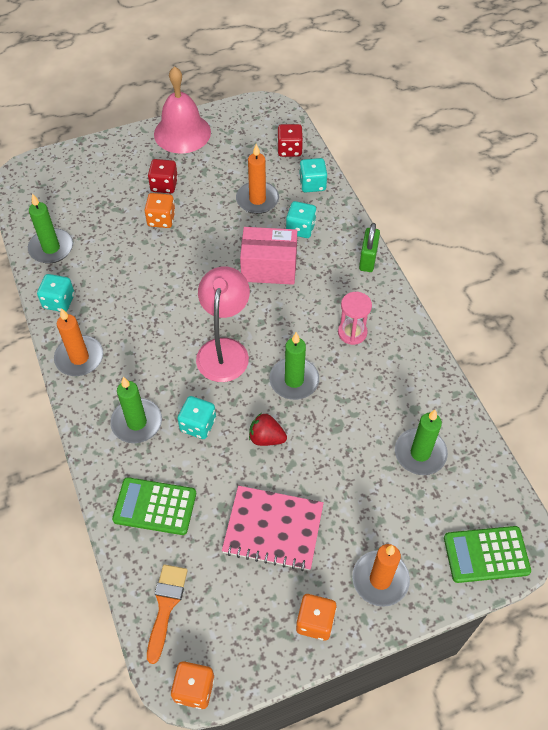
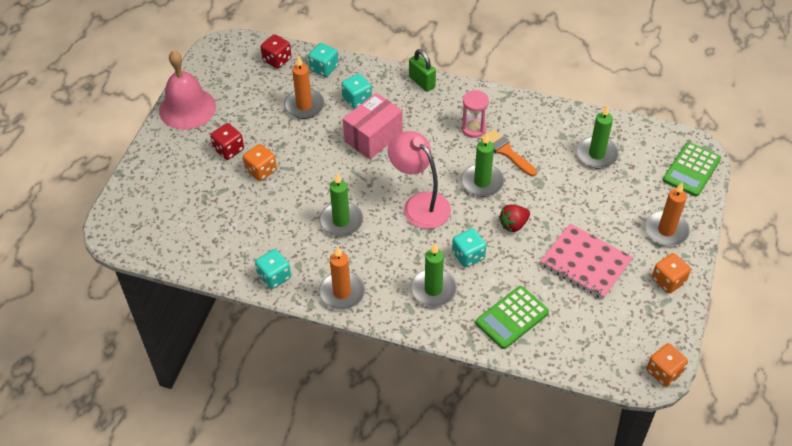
camera: 50 degrees left, 5 degrees down
(51, 248) = (214, 253): green candle -> green candle (341, 221)
(166, 606) = (593, 354): orange brush -> orange brush (506, 151)
(273, 529) = (585, 262): pink notebook -> pink notebook turned 75 degrees clockwise

